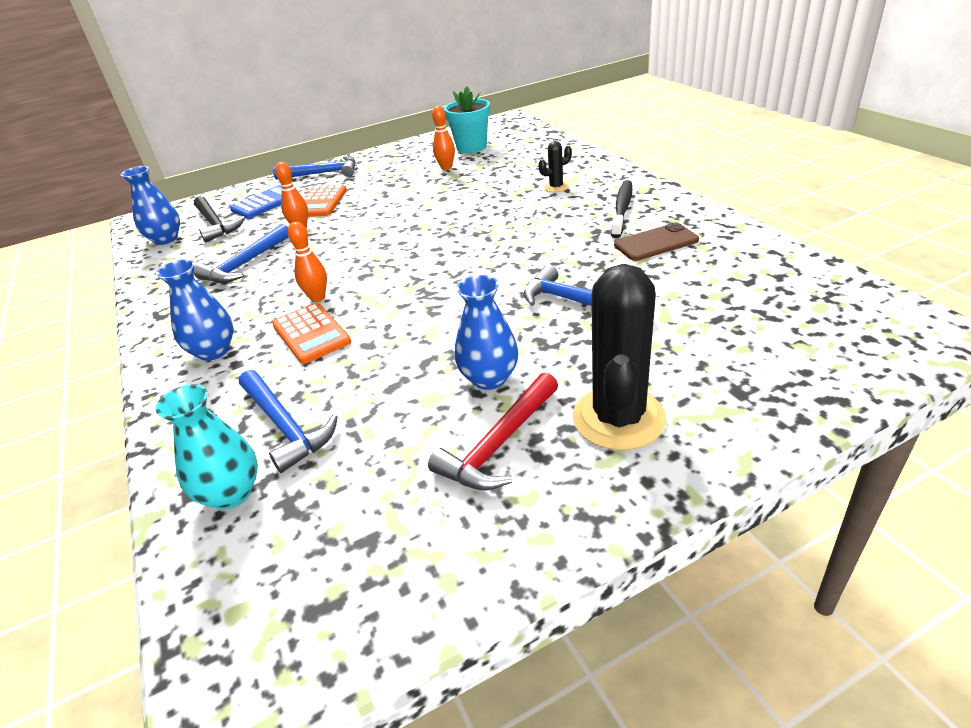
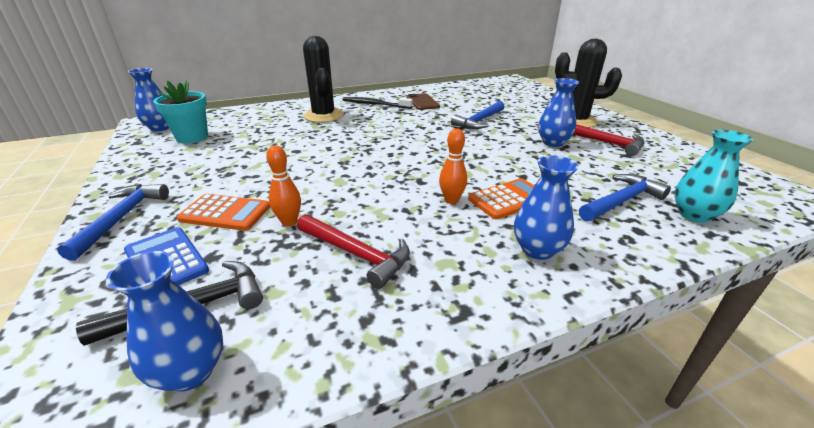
camera: 90 degrees left, 5 degrees down
(245, 264) = (356, 254): blue hammer -> red hammer
(446, 167) = (226, 148): orange bowling pin -> none
(494, 129) = (160, 128): none -> blue vase
(556, 187) = (323, 116): black cactus -> black cactus, size x2.18

